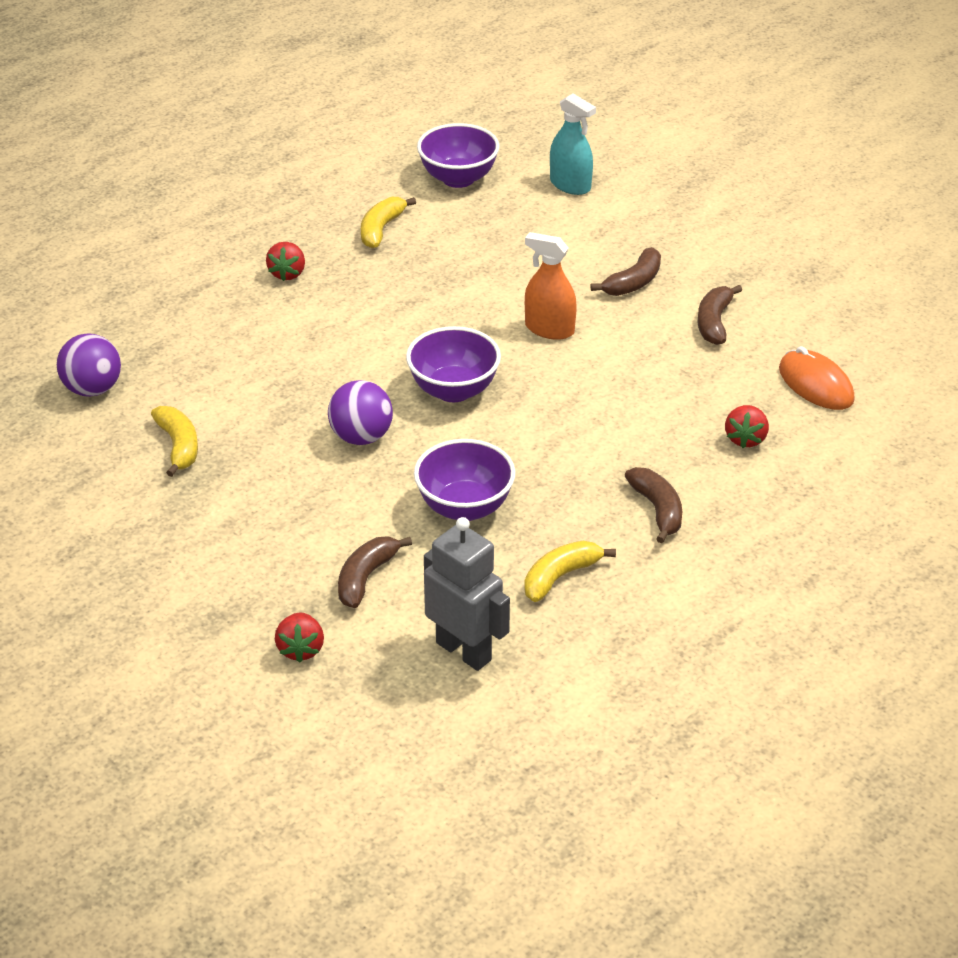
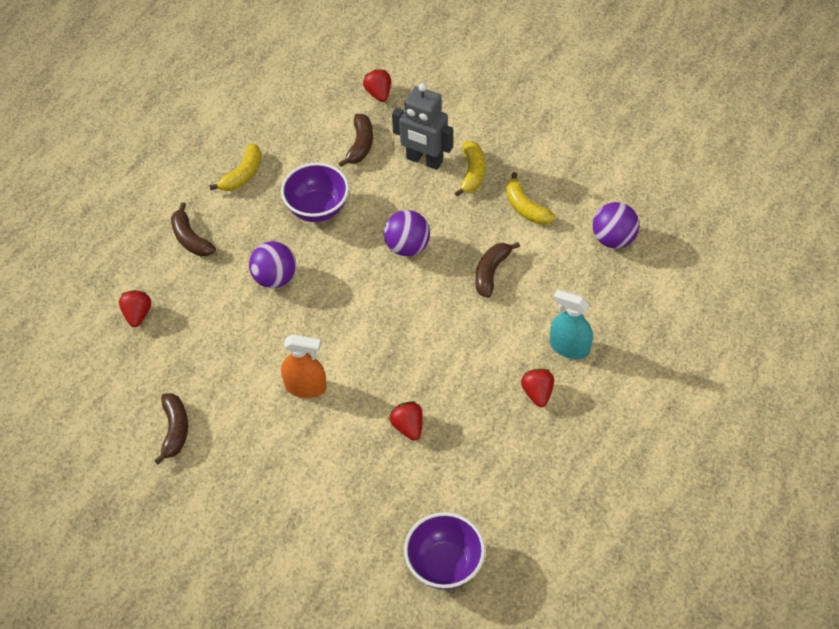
camera: 165 degrees right, 15 degrees up
(381, 229) = (485, 470): yellow banana -> yellow banana (472, 173)
(446, 275) = (408, 427): none -> red strawberry
(453, 390) = (358, 305): purple bowl -> none
(464, 651) = (286, 114): grey robot -> grey robot (424, 160)
(552, 440) = (275, 278): none -> purple ball
(570, 185) = (336, 585): turquoise spray bottle -> turquoise spray bottle (569, 347)
(633, 282) = (249, 461): brown banana -> brown banana (491, 272)
(815, 384) = (89, 382): orange mouse -> none

